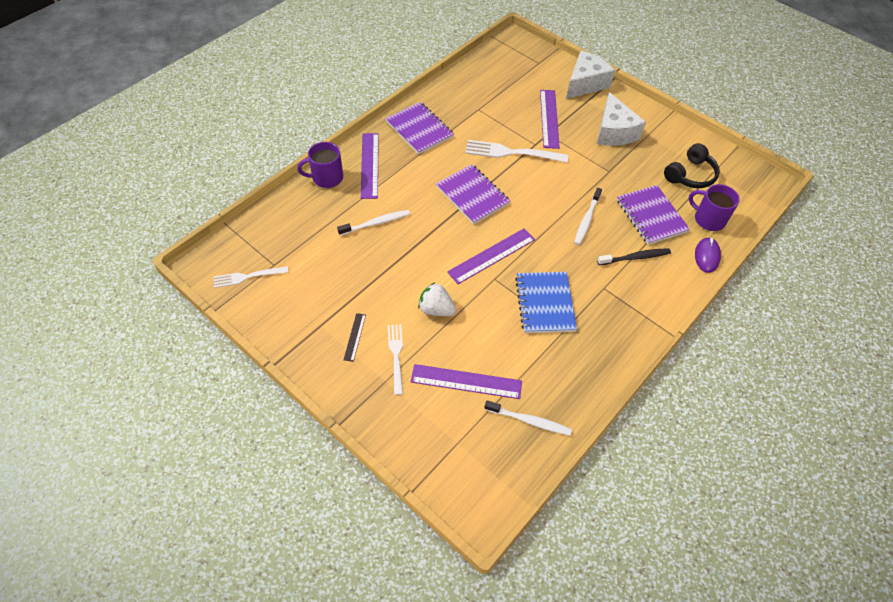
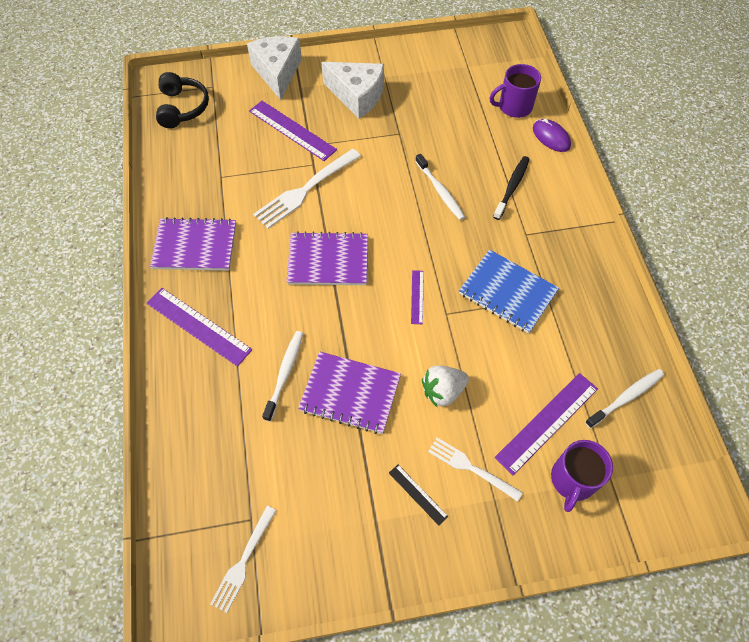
camera: 50 degrees left, 5 degrees up
(326, 178) = (175, 381): purple mug -> purple mug (572, 480)
(492, 256) = (417, 297): purple ruler -> purple ruler, size x0.52
(651, 216) = (476, 142): purple notebook -> purple notebook (350, 393)
(690, 175) = (456, 82): black headphones -> black headphones (182, 108)

